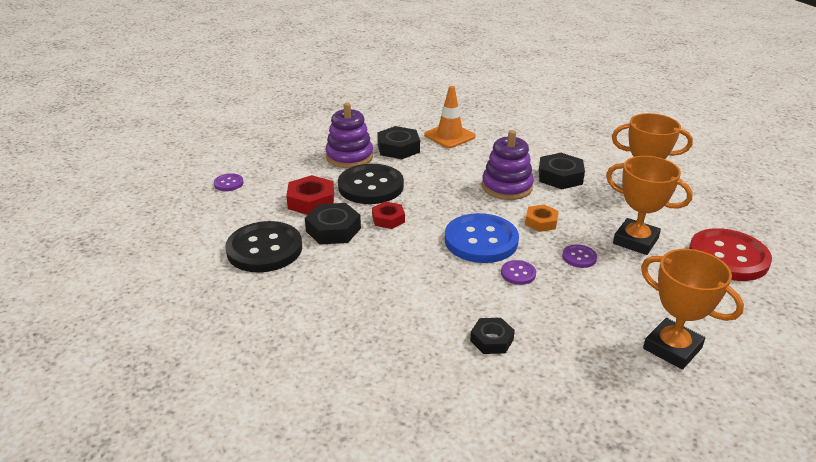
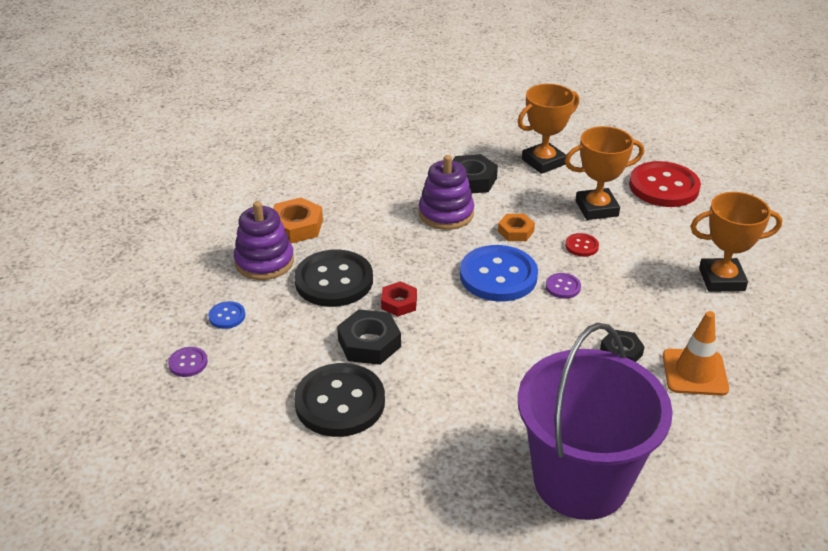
camera: 45 degrees left, 5 degrees up
(284, 172) = (227, 316): none -> blue button
(311, 201) = (304, 329): red nut -> none
(321, 394) = (580, 480): none -> purple bucket
(398, 148) = (296, 226): black nut -> orange nut
(449, 136) = (323, 188): orange traffic cone -> orange traffic cone (694, 372)
(579, 257) = (581, 246): purple button -> red button

